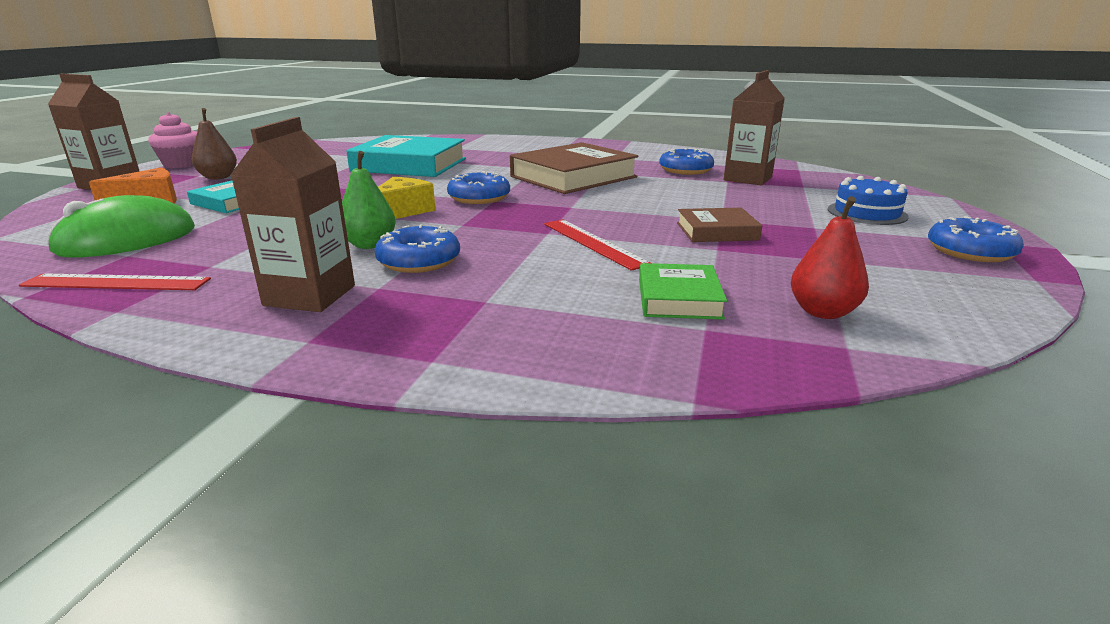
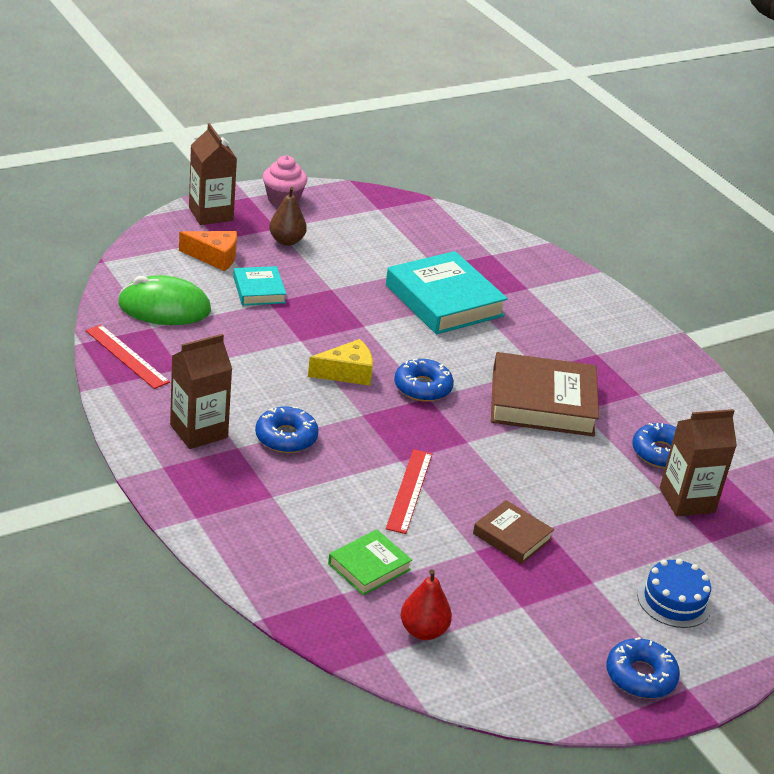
camera: 40 degrees right, 10 degrees up
(370, 245) = (280, 401): green pear -> none

